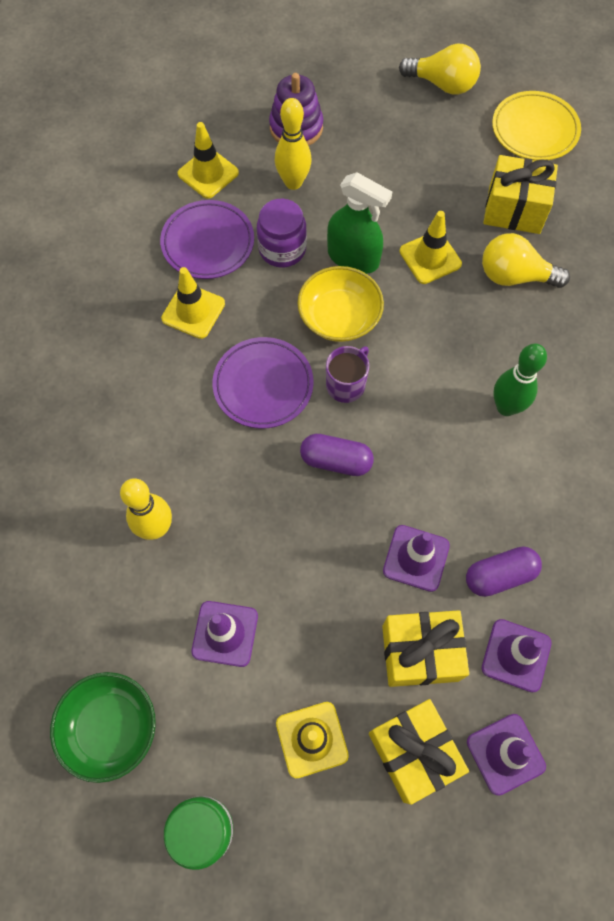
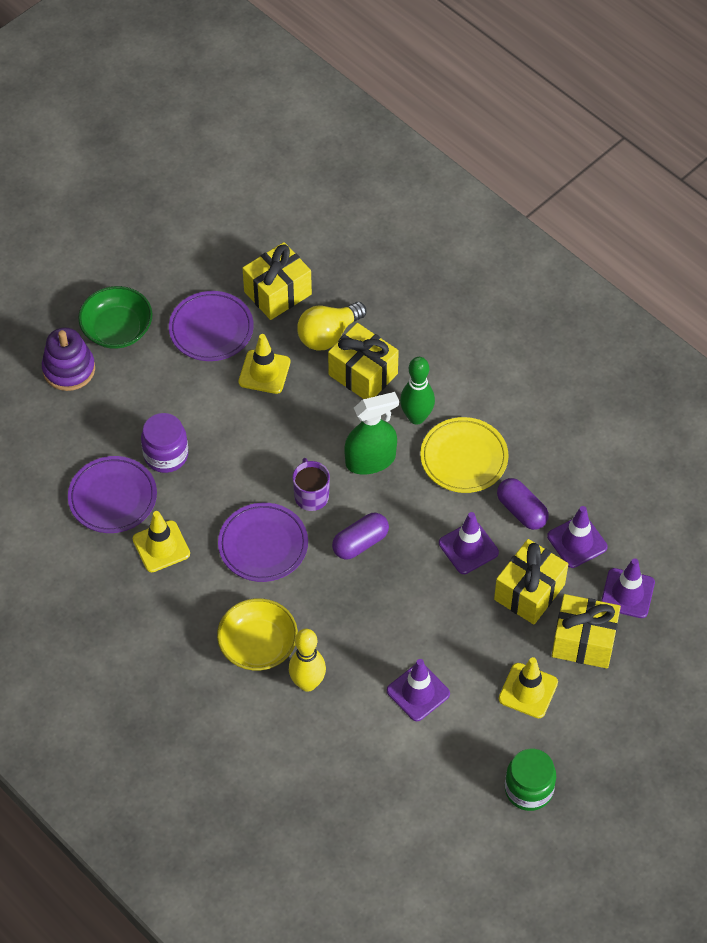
camera: 50 degrees left, 10 degrees down
(110, 728) = (419, 800): green bowl -> green bowl (117, 329)
(208, 173) = (51, 455): yellow traffic cone -> none
(293, 182) = (116, 407): yellow bowling pin -> none
(339, 317) = (256, 461): yellow bowl -> yellow bowl (258, 645)
(353, 258) = (217, 417): green spray bottle -> green spray bottle (370, 460)
(430, 191) = (211, 329): none -> purple plate
(442, 84) = (129, 250): yellow light bulb -> none
(499, 575) = (521, 511): purple capsule -> purple capsule turned 60 degrees counterclockwise
(504, 331) = (363, 374): none -> yellow gift
(534, 130) = (227, 228): yellow plate -> yellow plate (464, 458)

